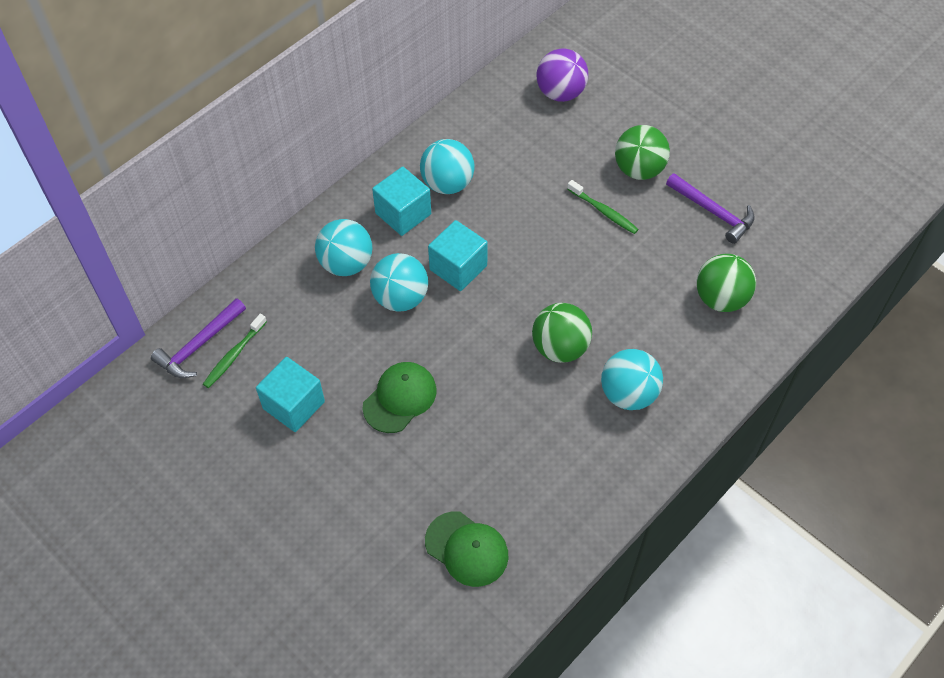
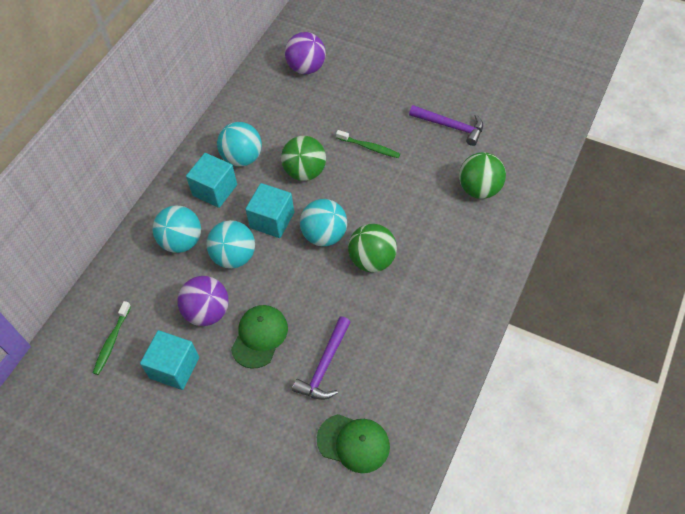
camera: 15 degrees left, 0 degrees up
(199, 345) = (79, 342): purple hammer -> purple hammer (324, 366)
(350, 353) = (207, 312): none -> purple ball
(628, 394) = (436, 281): turquoise ball -> turquoise ball (324, 235)
(639, 169) = (385, 109): green ball -> green ball (305, 172)

